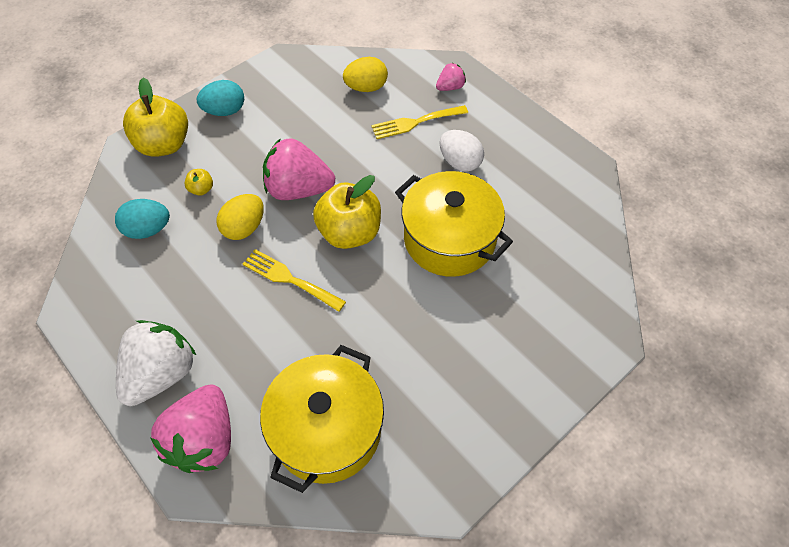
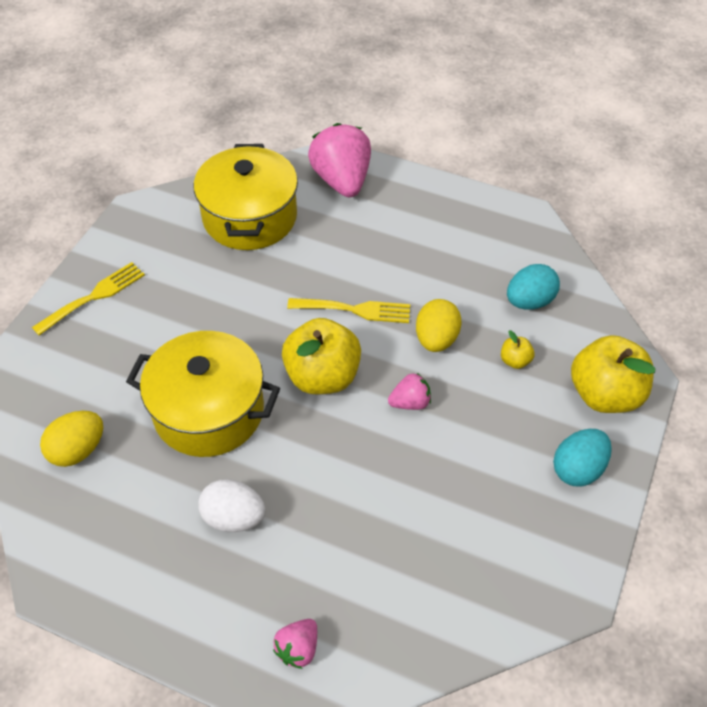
camera: 155 degrees right, 5 degrees down
(161, 374) = (410, 204): white strawberry -> none
(298, 189) = (410, 402): pink strawberry -> pink strawberry, size x0.49
(366, 87) = (421, 591): yellow egg -> yellow egg (78, 450)
(415, 122) = (320, 558): yellow fork -> yellow fork (94, 296)

